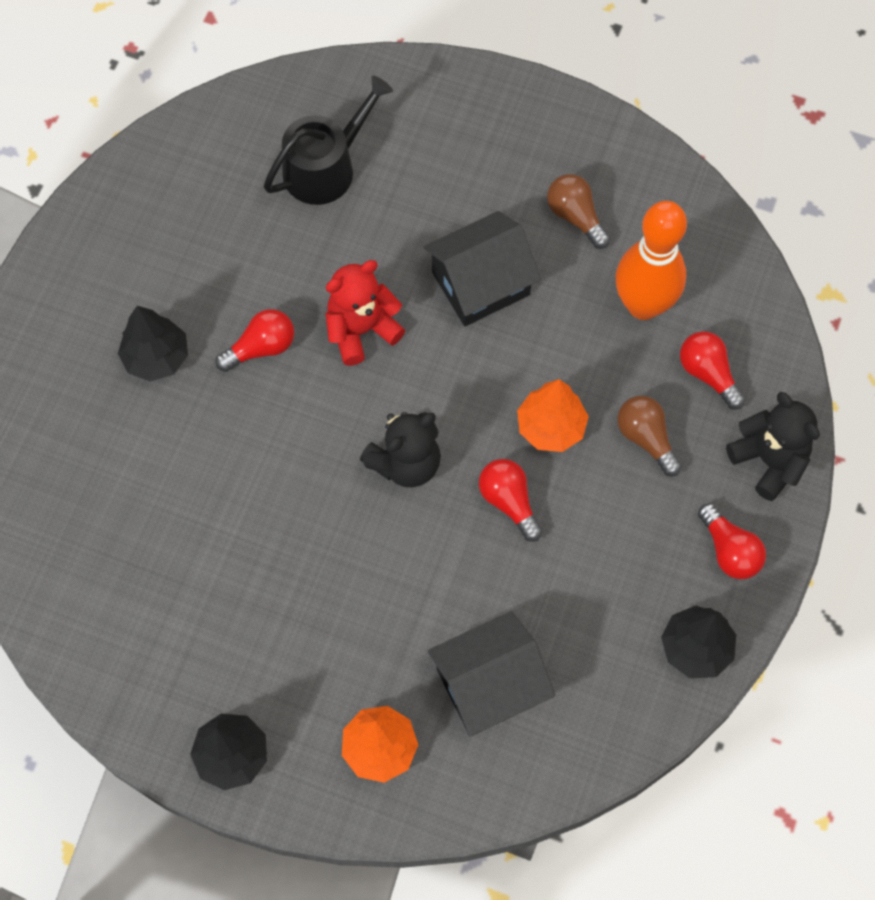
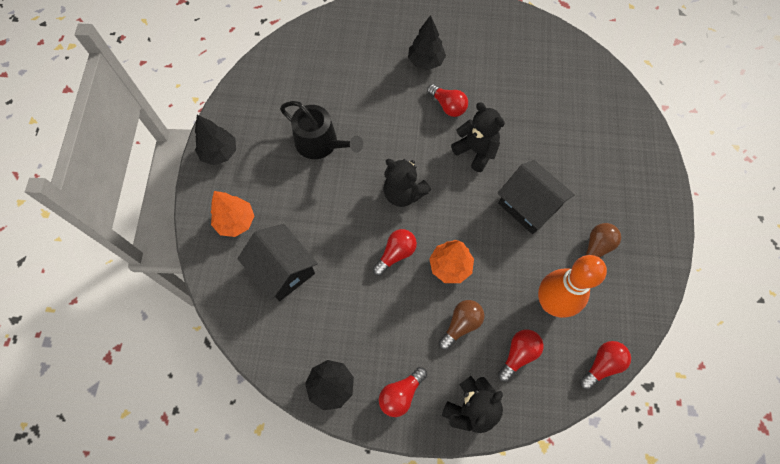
camera: 75 degrees right, 0 degrees up
(326, 167) = (569, 108): black watering can -> black watering can (320, 143)
(361, 330) = (476, 151): red teddy bear -> black teddy bear
(747, 271) = (602, 365): none -> red light bulb

